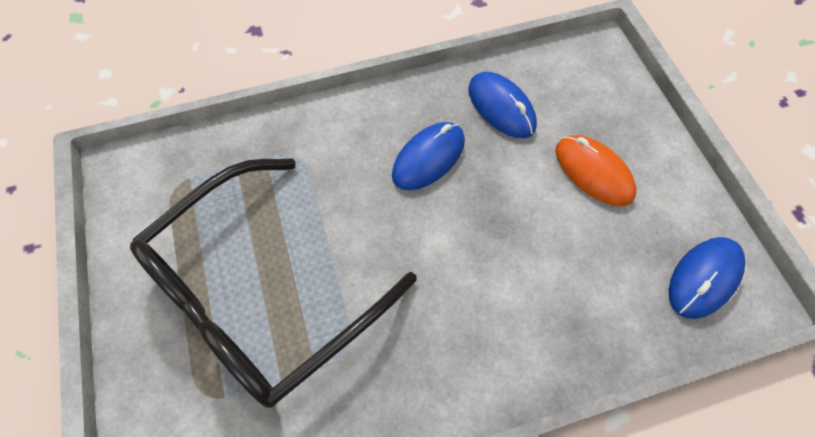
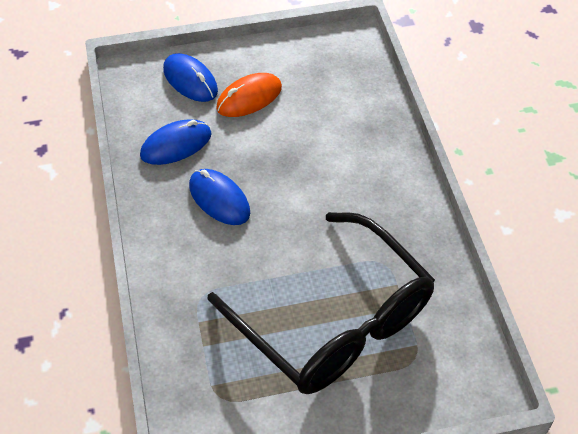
camera: 85 degrees left, 10 degrees down
(704, 278) = (340, 57): blue mouse -> blue mouse (190, 80)

